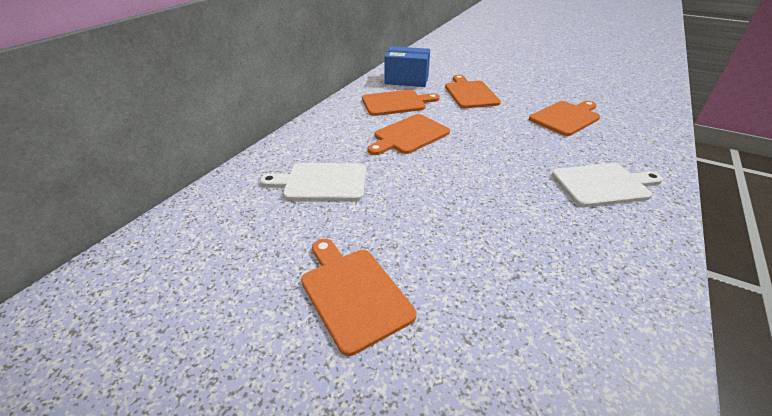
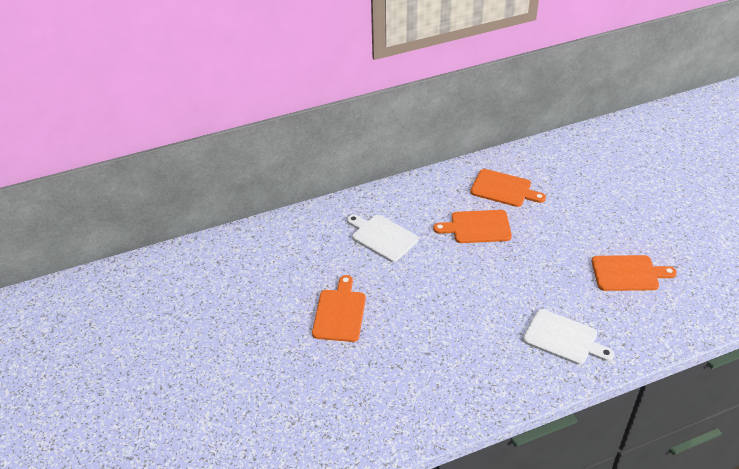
camera: 40 degrees right, 5 degrees up
(406, 80) = (542, 165): blue box -> none
(470, 93) = (579, 207): orange cutting board -> none

